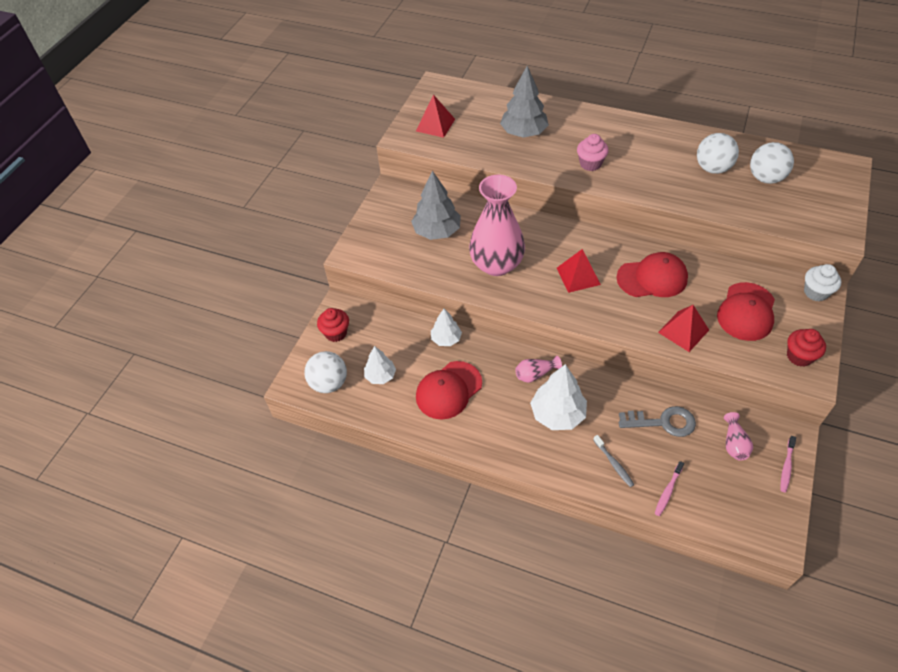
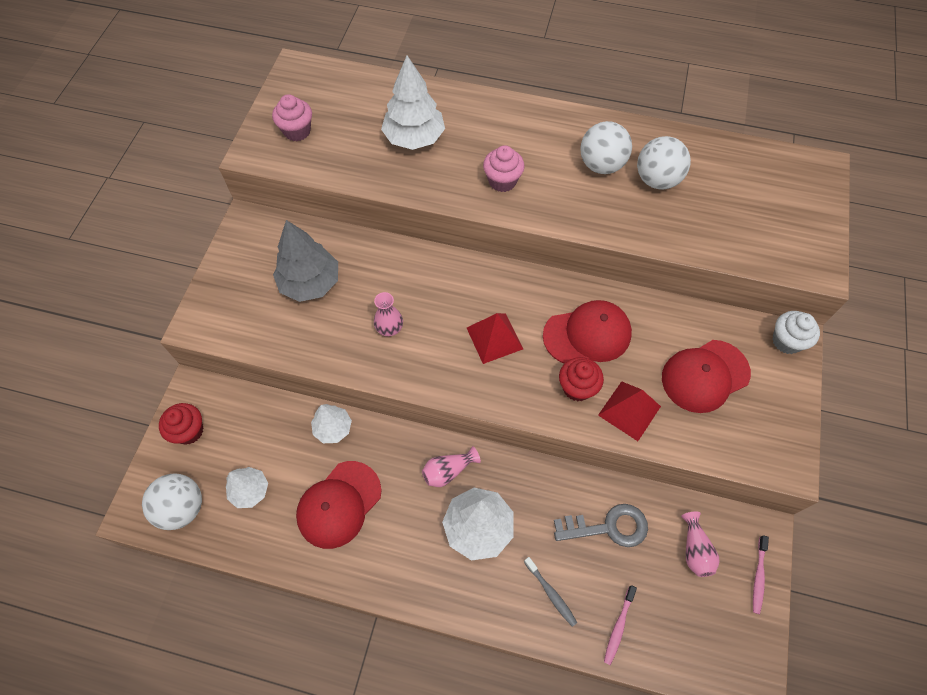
camera: 10 degrees left, 10 degrees up
(435, 125) = (297, 131): red pyramid -> pink cupcake
(496, 264) = (389, 328): pink vase -> pink vase, size x0.41
(523, 133) = (414, 138): grey tree -> white tree
(746, 312) = (705, 376): red cap -> red cap turned 45 degrees clockwise
(765, 178) = (723, 191): white ball -> white ball (601, 165)
(799, 356) = (771, 436): red cupcake -> red cupcake (577, 387)

